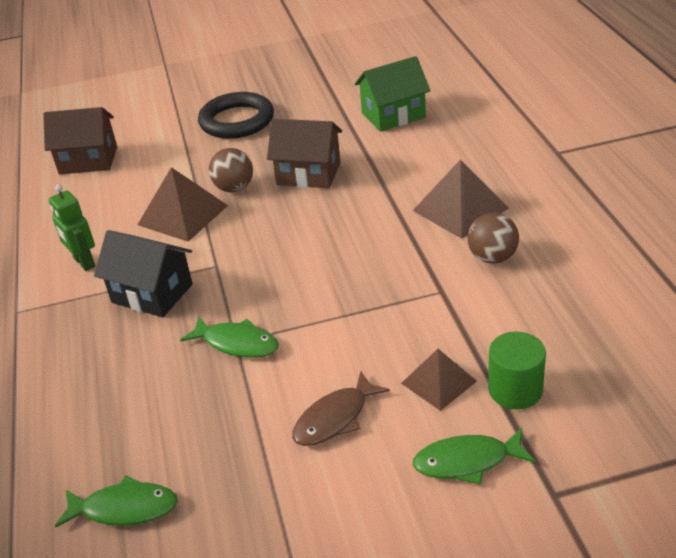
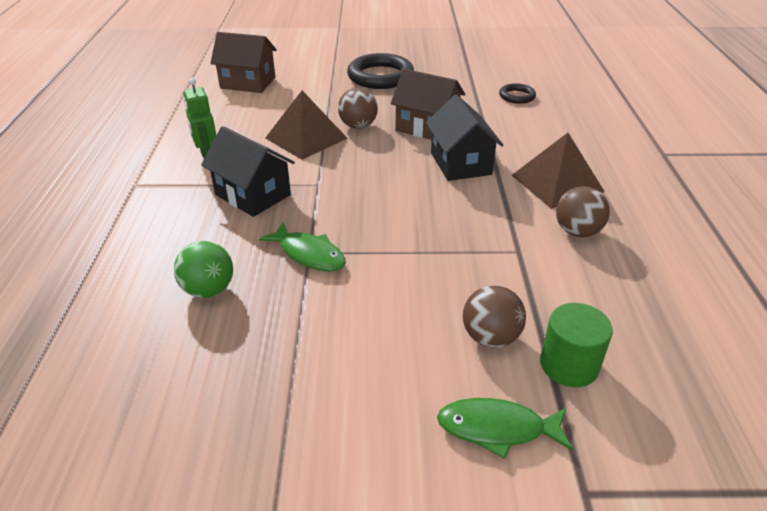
camera: 10 degrees right, 0 degrees up
(124, 508) = (140, 383): green fish -> none
(150, 404) = (209, 290): none -> green ball
(335, 418) = (375, 347): brown fish -> none
(357, 209) = (460, 163): none -> black house
(393, 115) = (517, 96): green house -> black ring
(438, 382) = (490, 337): brown pyramid -> brown ball

